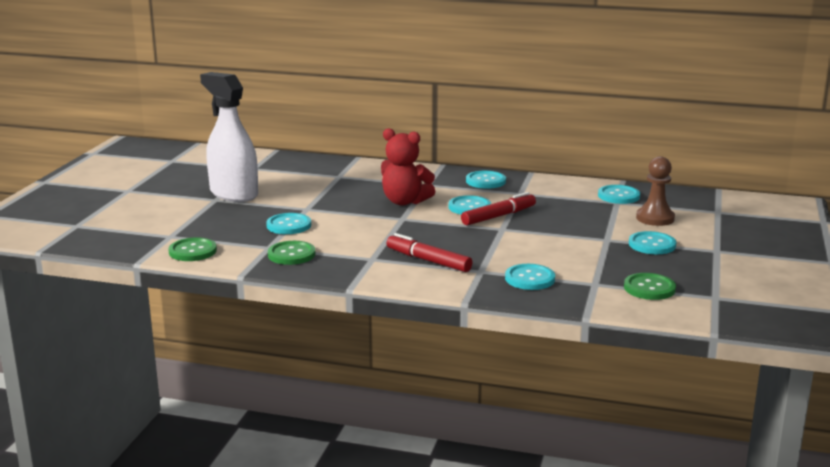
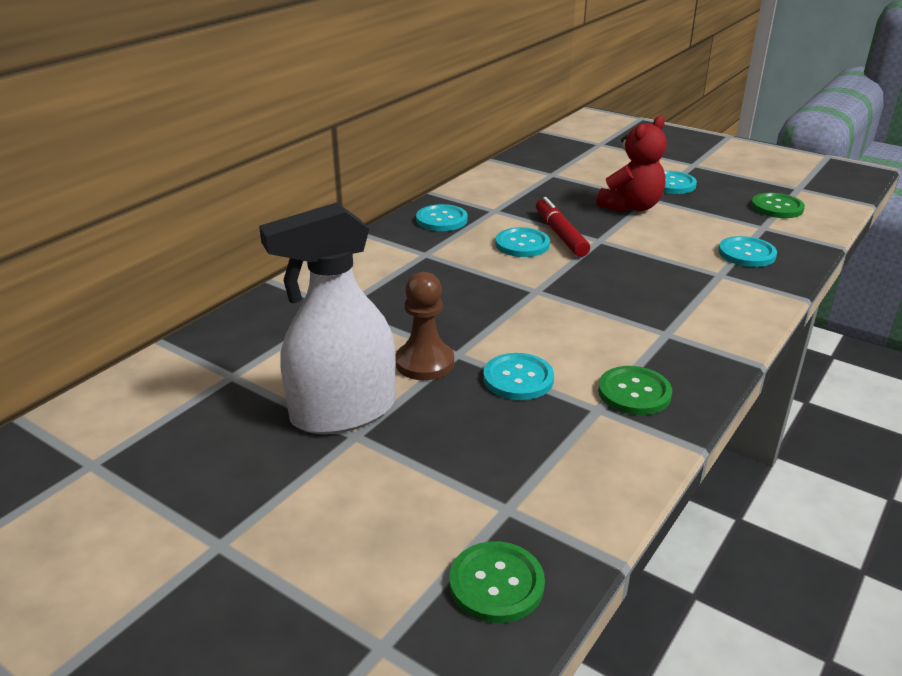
camera: 70 degrees left, 10 degrees up
(192, 251) = (589, 489): green button -> green button (496, 584)
(404, 202) = (477, 278): red teddy bear -> red teddy bear (631, 207)
(428, 260) = (683, 298): red marker -> none
(618, 196) = (535, 170): turquoise button -> none
(655, 218) = (604, 169): brown pawn -> brown pawn (424, 363)

